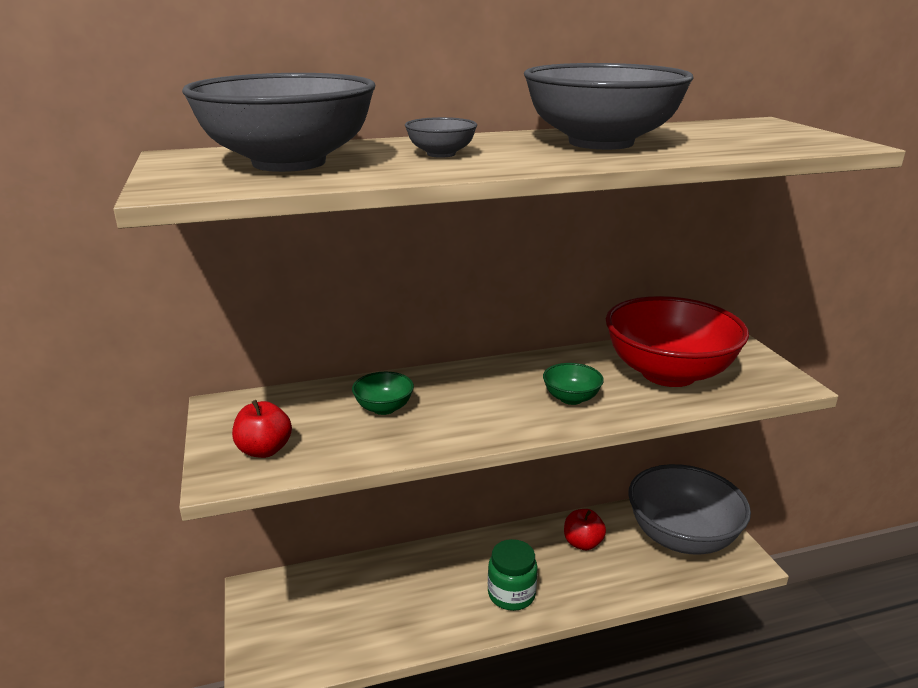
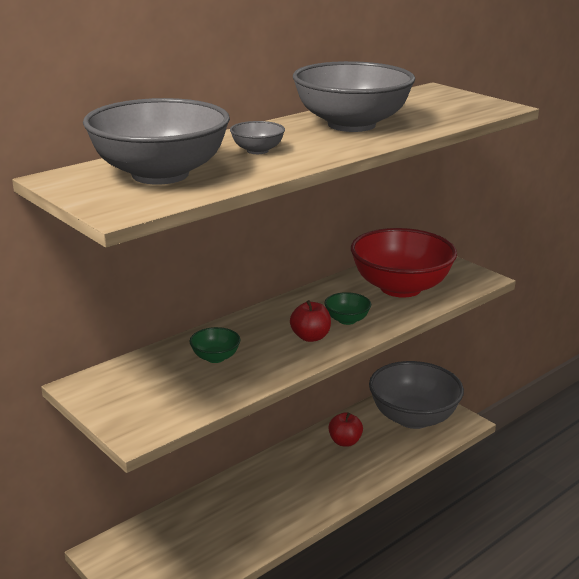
camera: 25 degrees left, 0 degrees up
(264, 450) = (151, 408): red apple -> red apple (310, 337)
(511, 594) = (313, 492): green jar -> none

